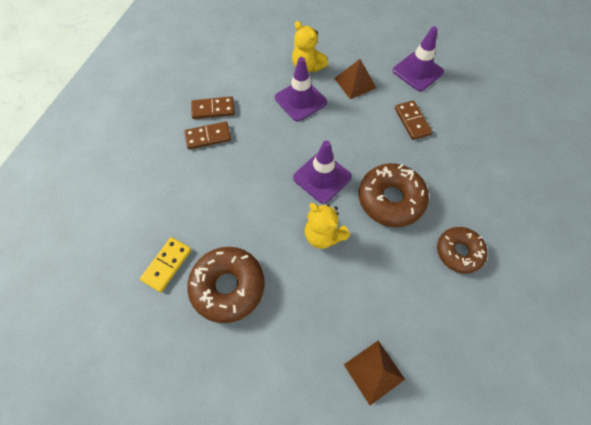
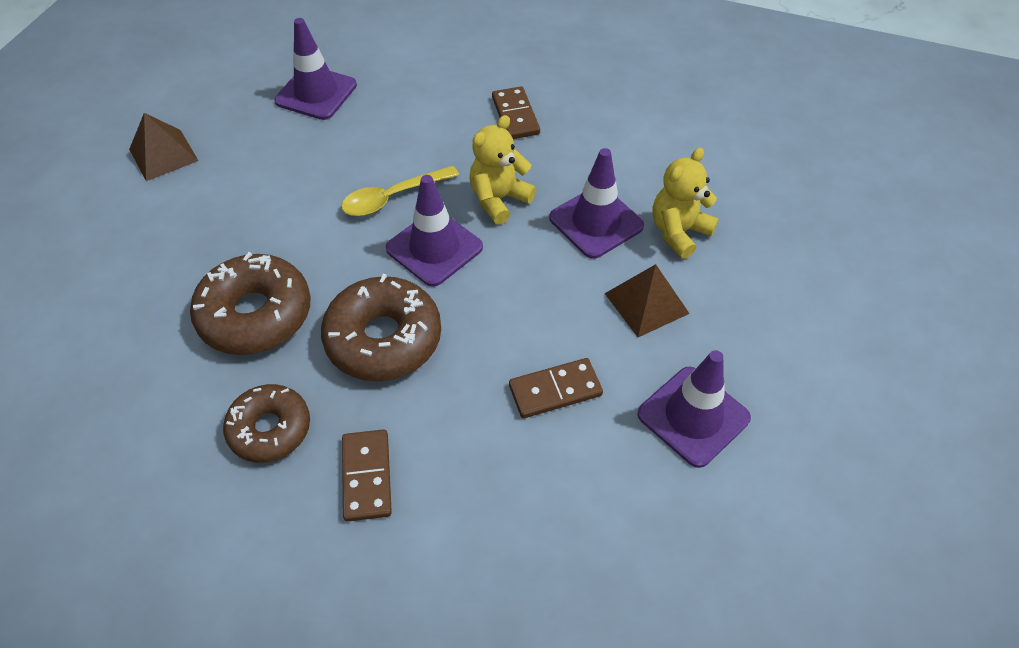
camera: 90 degrees right, 10 degrees down
(167, 265) = (316, 93): yellow domino -> purple traffic cone
(213, 109) = (569, 117): brown domino -> brown domino (367, 476)
(228, 286) = (275, 149): brown donut -> brown donut (255, 314)
(280, 203) = (392, 197): none -> yellow spoon
(323, 235) = (332, 247): yellow teddy bear -> yellow teddy bear (499, 199)
(374, 372) = (120, 296): brown pyramid -> brown pyramid (163, 155)

